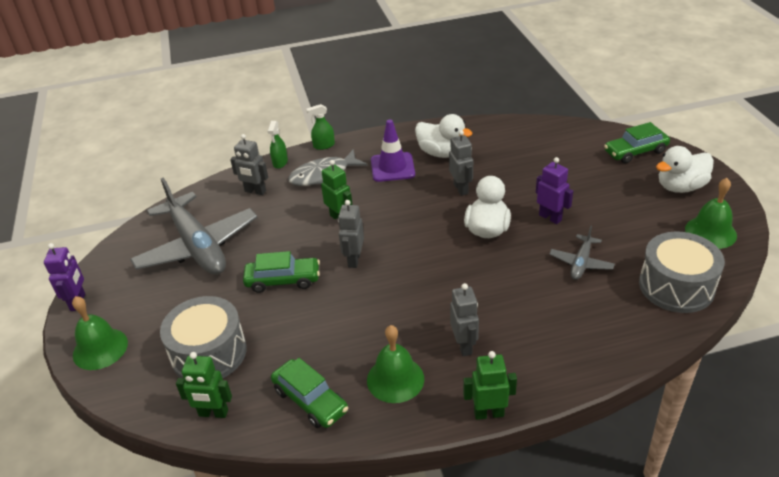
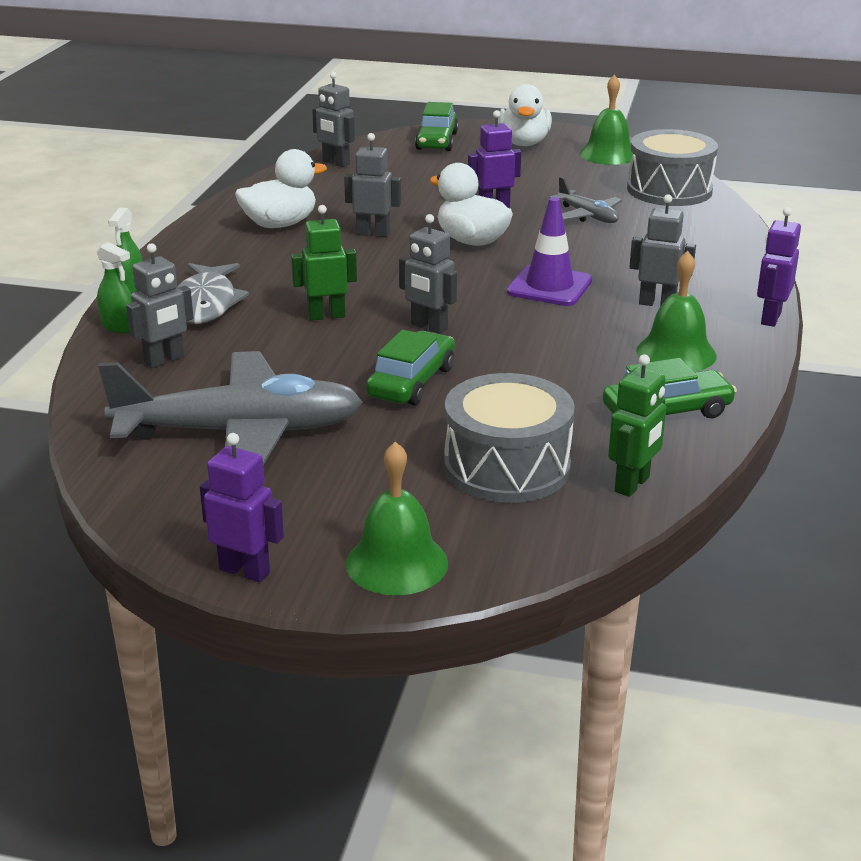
camera: 65 degrees left, 10 degrees down
(392, 167) = (263, 258): purple traffic cone -> purple traffic cone (549, 286)
(488, 413) = (770, 318): green robot -> purple robot
(551, 132) = (336, 163): none -> grey robot

